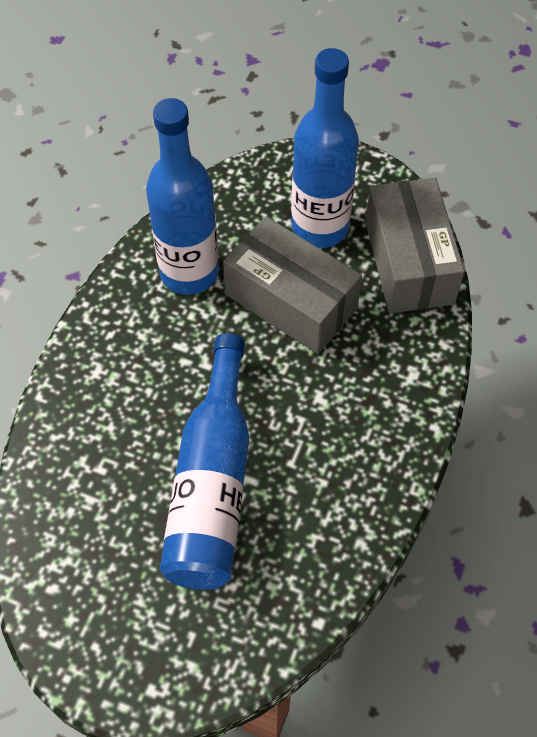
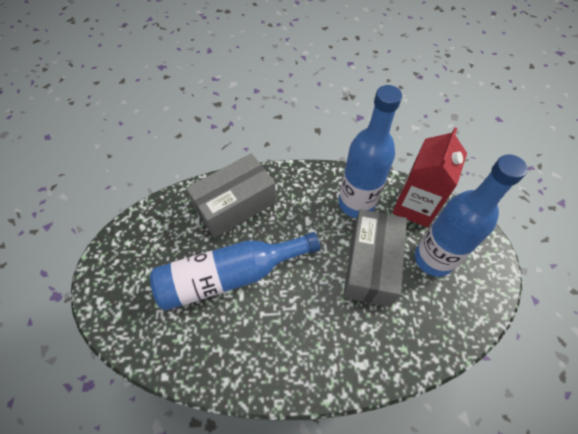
camera: 65 degrees right, 0 degrees up
(235, 207) = (415, 206): none -> red carton
(409, 262) = (445, 326): grey box -> grey box (235, 205)

